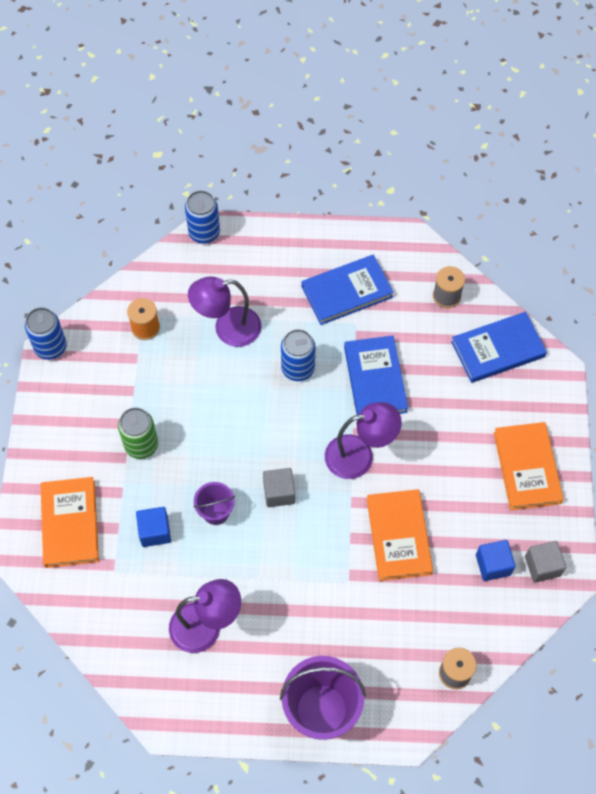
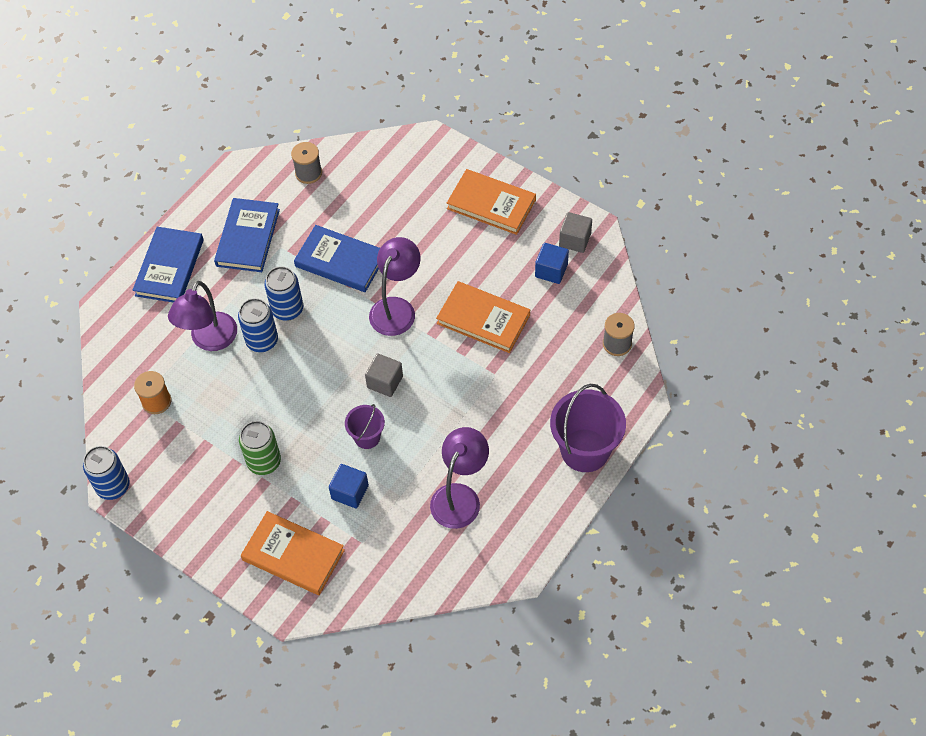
camera: 55 degrees left, 5 degrees down
(204, 233) = (104, 309): blue can -> blue can (262, 341)
(498, 349) = (381, 166): blue book -> blue book (169, 267)

